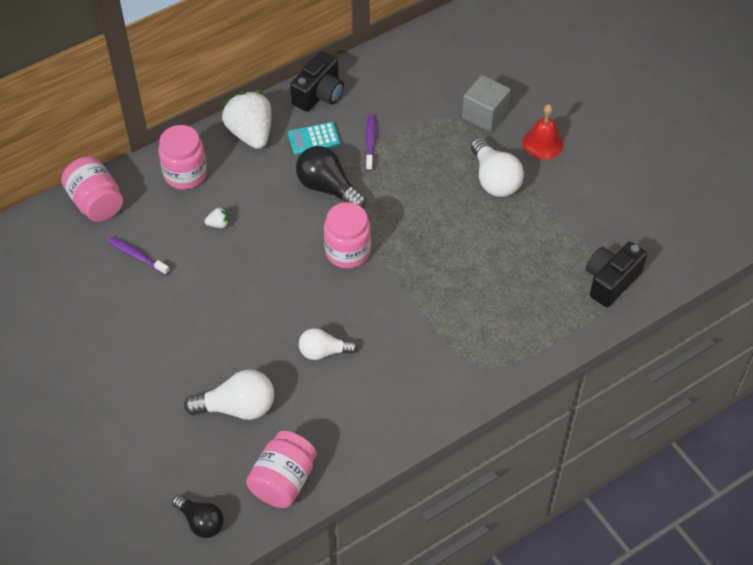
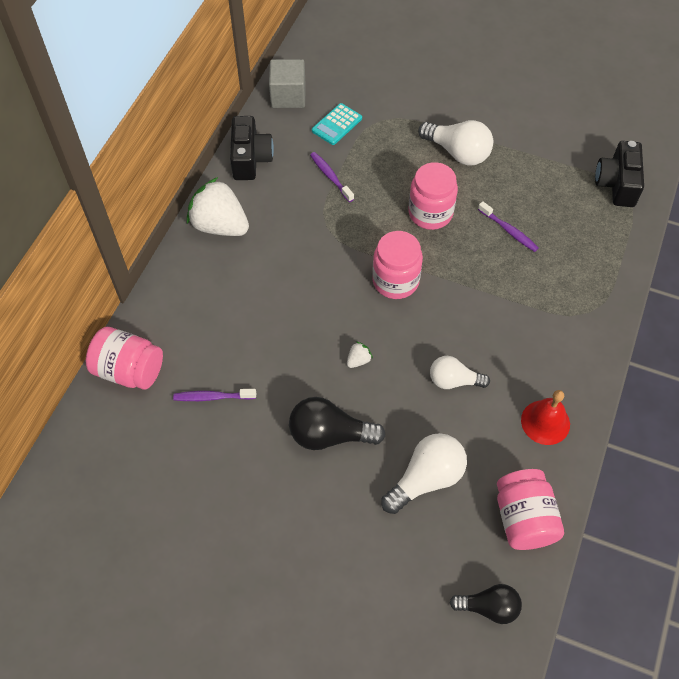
camera: 35 degrees left, 5 degrees up
(185, 174) = (192, 295): pink jar -> pink jar (430, 213)
(218, 224) = (262, 323): white strawberry -> white strawberry (358, 360)
(313, 139) = (280, 200): turquoise calculator -> turquoise calculator (337, 124)
(323, 352) = (453, 381): white light bulb -> white light bulb turned 45 degrees clockwise
(328, 188) = (330, 235): black light bulb -> black light bulb (330, 435)
(477, 266) = (509, 231): none -> purple toothbrush
(484, 115) = (402, 104): grey cube -> grey cube (288, 96)
(542, 143) = (468, 103): red bell -> red bell (545, 422)

